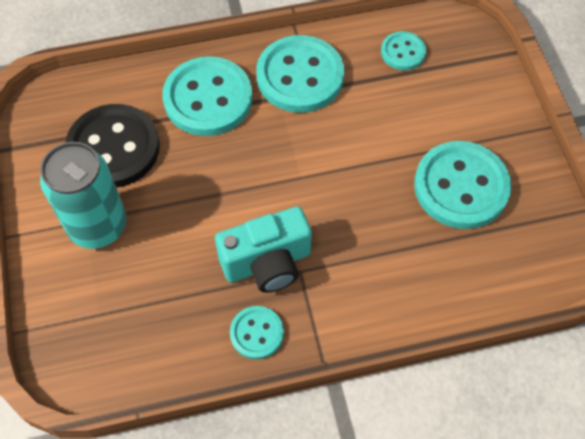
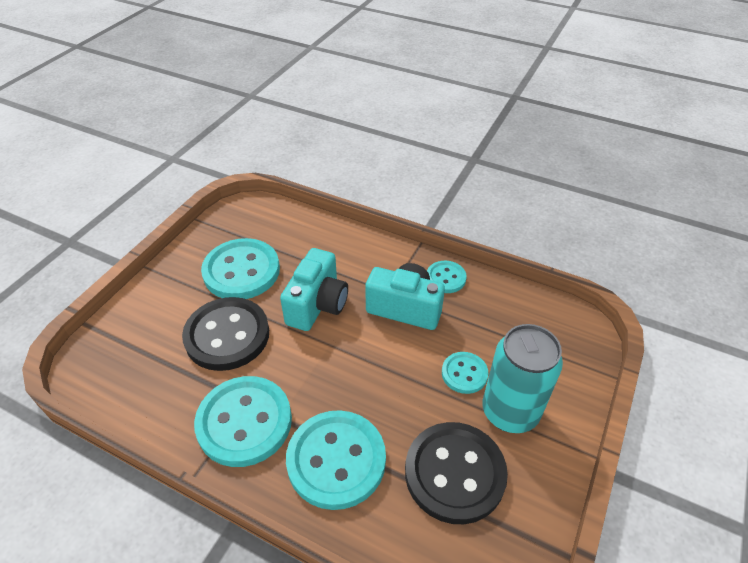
camera: 140 degrees left, 15 degrees down
(351, 205) = (317, 305): none -> turquoise camera
(393, 123) = (227, 335): none -> black button
(403, 52) = (149, 381): turquoise button -> turquoise button (464, 373)

